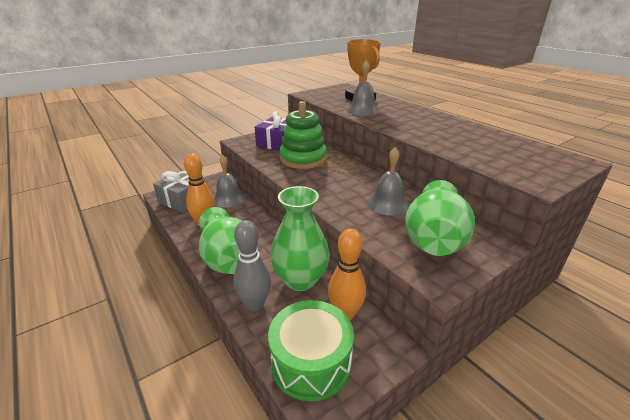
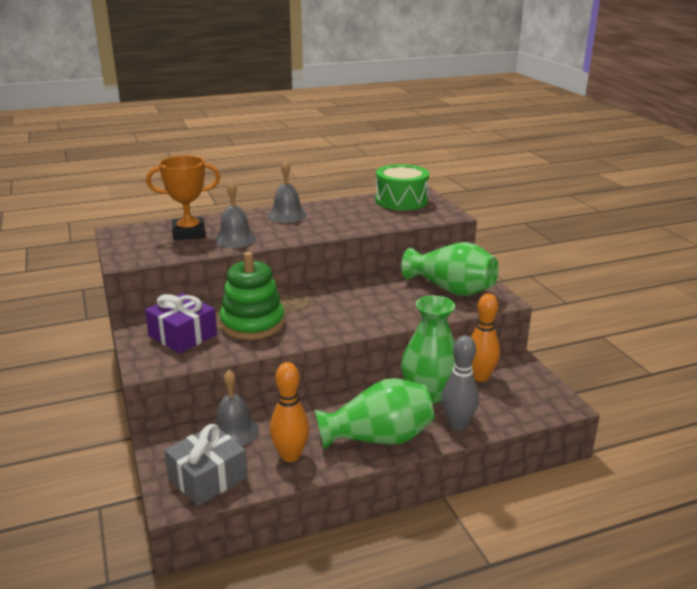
camera: 75 degrees left, 5 degrees down
(311, 362) = (528, 402): green drum -> green drum (401, 201)
(388, 204) = (387, 295): grey bell -> grey bell (287, 215)

